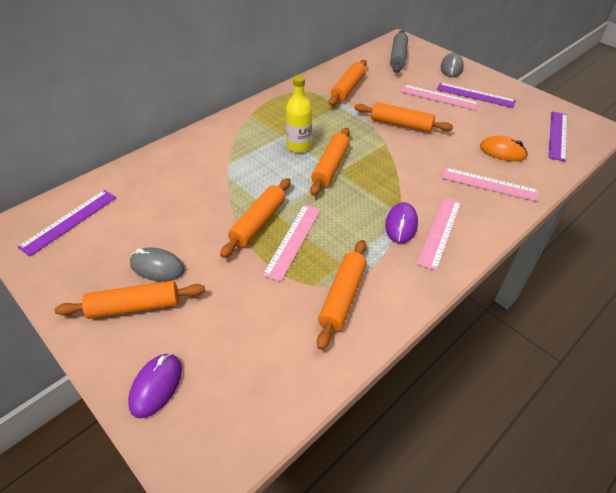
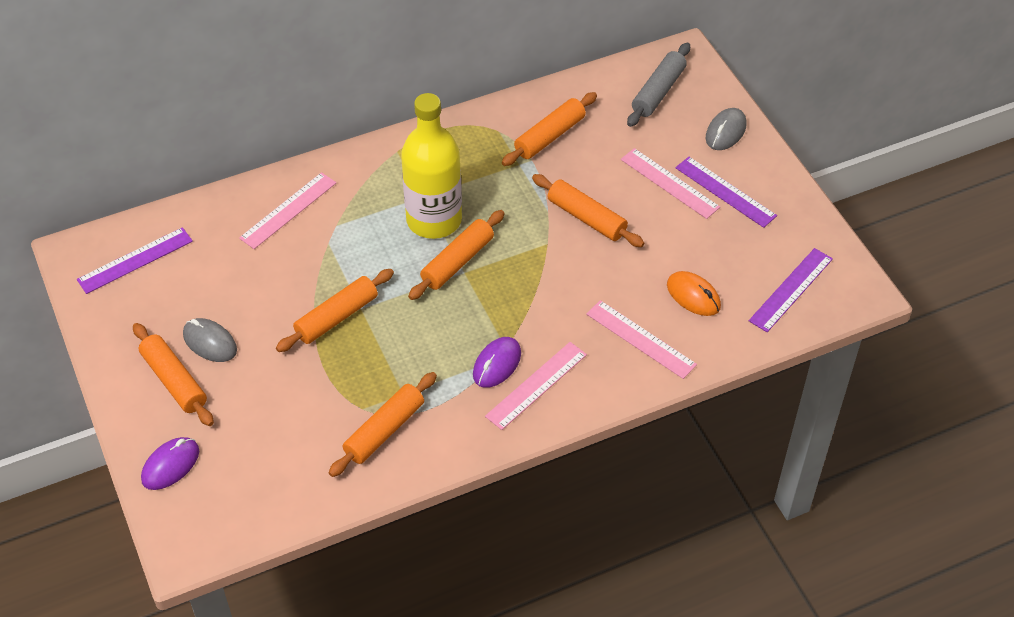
camera: 20 degrees right, 5 degrees up
(134, 307) = (174, 381): orange rolling pin -> orange rolling pin turned 45 degrees clockwise
(293, 241) = (364, 350): pink ruler -> pink ruler (288, 210)
(299, 146) = (434, 220): yellow bottle -> yellow bottle, size x1.68

